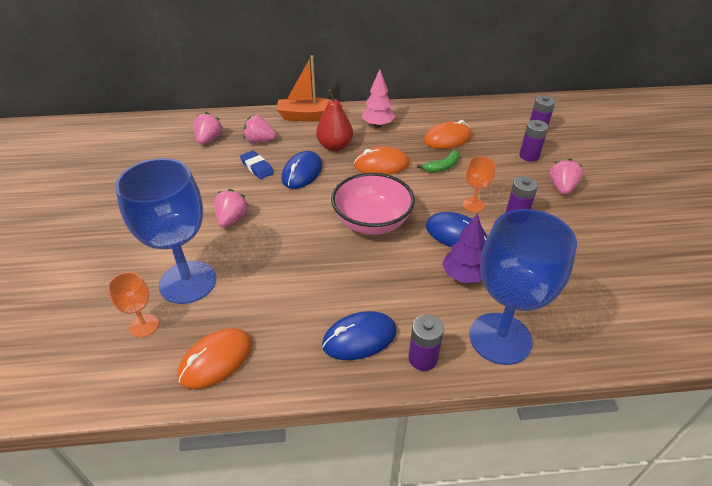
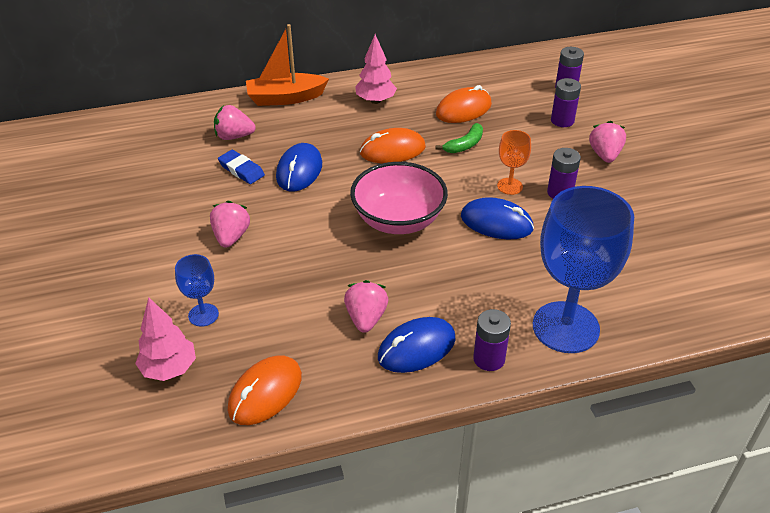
camera: 10 degrees left, 0 degrees up
(144, 325) = (169, 369): orange goblet -> pink tree
(188, 282) = (203, 315): blue goblet -> blue goblet, size x0.46
(209, 139) = (168, 141): pink strawberry -> pink strawberry (366, 318)
(335, 146) = (330, 133): red pear -> none
(464, 276) = (514, 267): purple tree -> none

